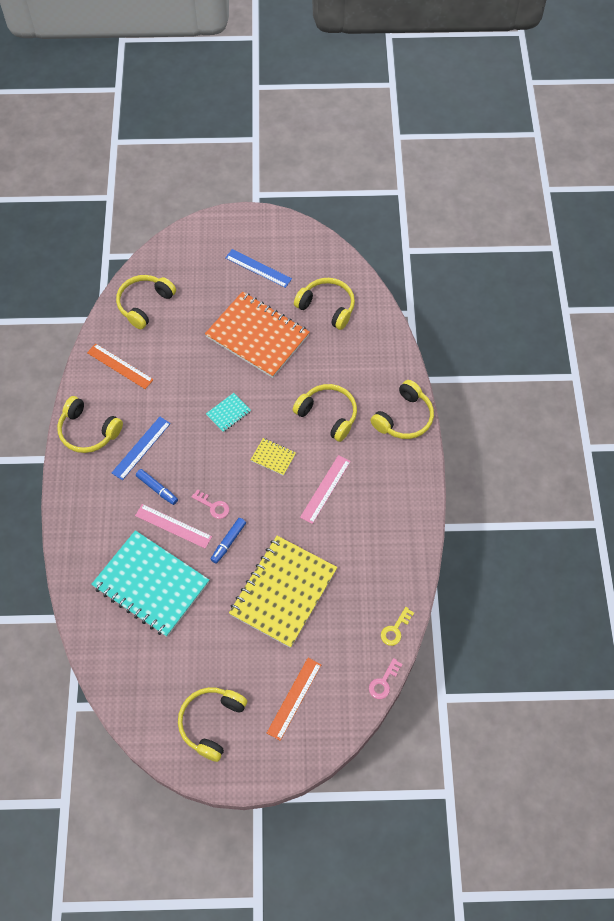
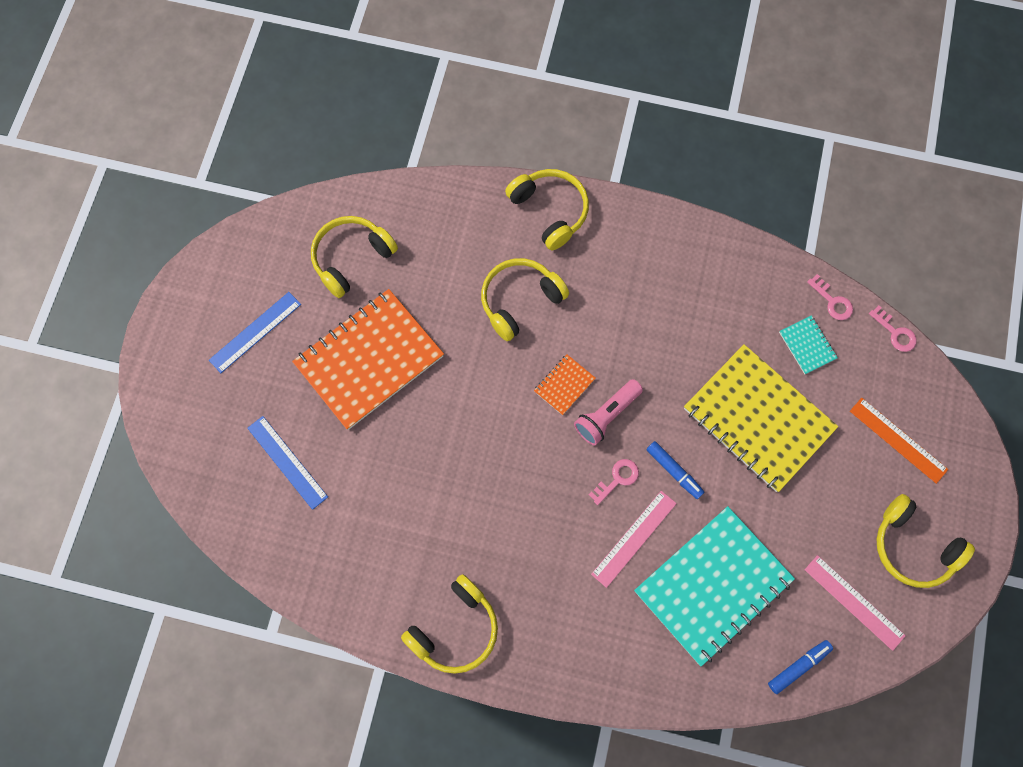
camera: 75 degrees left, 10 degrees up
(120, 366) = (359, 562): orange ruler -> none
(141, 448) = (502, 558): blue ruler -> blue ruler (287, 462)
(145, 304) = (263, 505): yellow headphones -> none
(157, 489) = (572, 548): blue marker -> blue marker (798, 666)
(228, 413) = (481, 427): turquoise notebook -> turquoise notebook (807, 345)
(258, 489) = (607, 415): none -> pink flashlight
(273, 457) = (564, 385): yellow notebook -> orange notebook
(325, 489) = (627, 332): pink ruler -> pink ruler (854, 602)
(395, 629) = (832, 301): yellow key -> pink key

